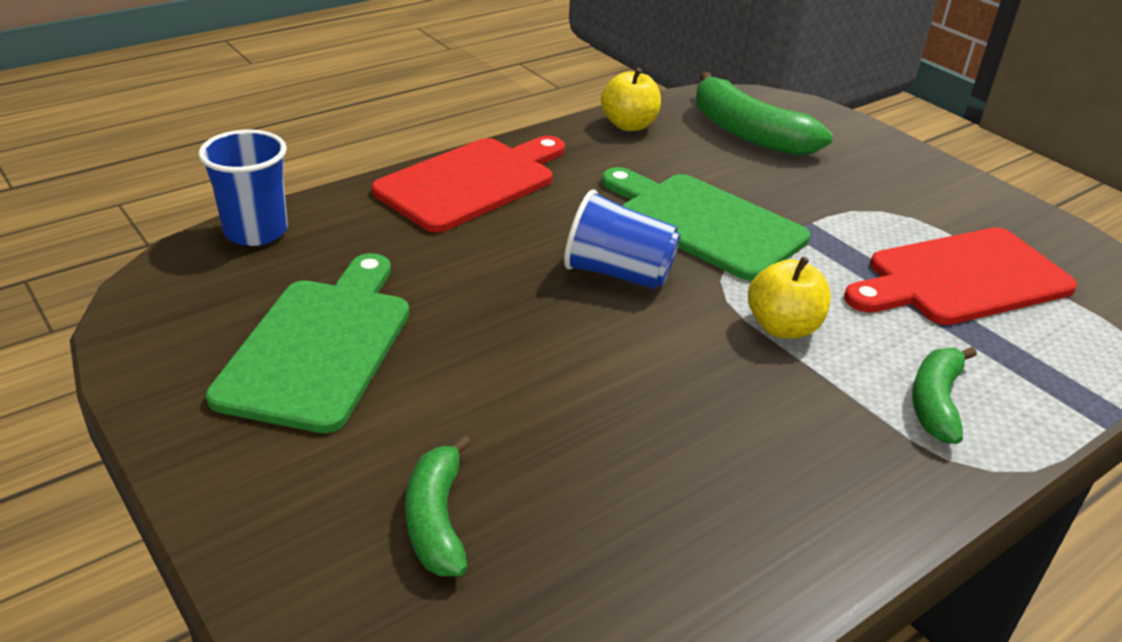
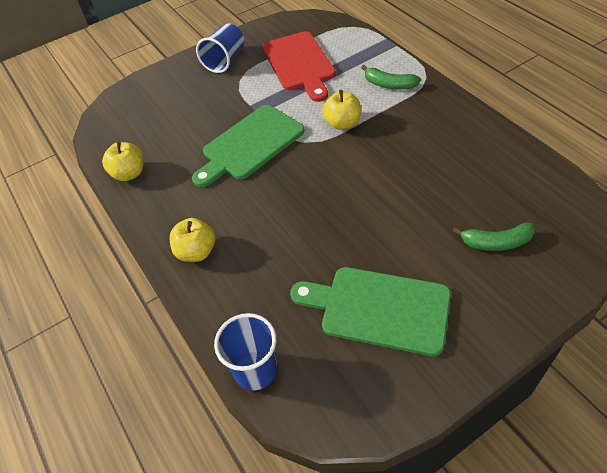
camera: 80 degrees left, 15 degrees up
(471, 182) = (196, 252): red cutting board -> yellow apple
(618, 273) = (300, 180): blue cup -> blue cup (225, 60)
(747, 133) = (149, 121): green banana -> none

